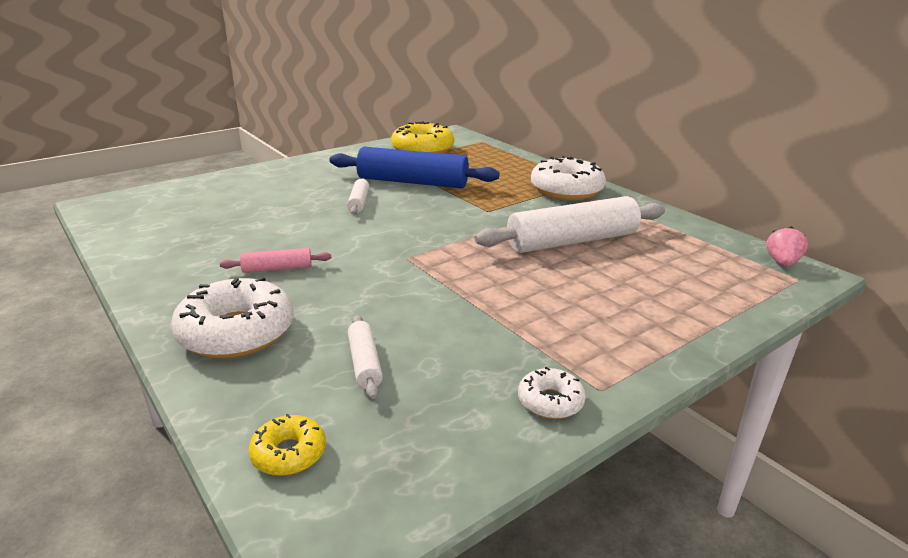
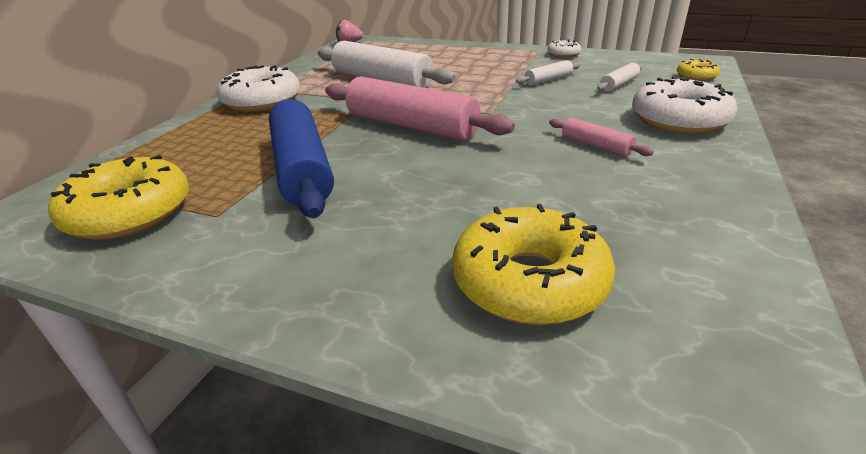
camera: 120 degrees left, 5 degrees up
(221, 198) = (529, 281): none -> yellow donut
(359, 202) = (405, 173): white rolling pin -> white rolling pin (548, 80)
(429, 222) = (411, 126): none -> pink rolling pin

